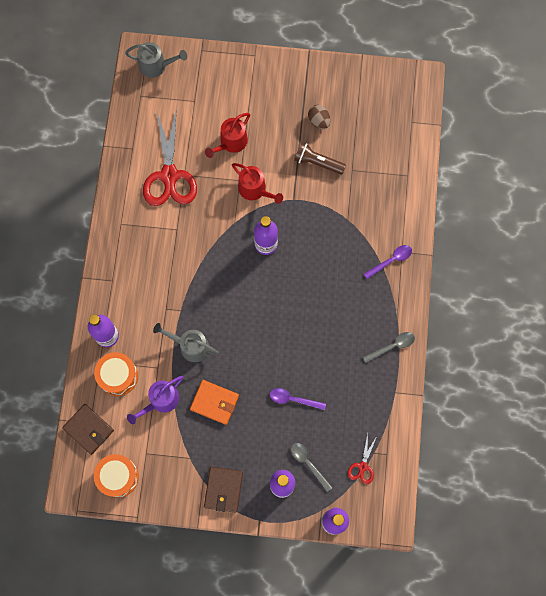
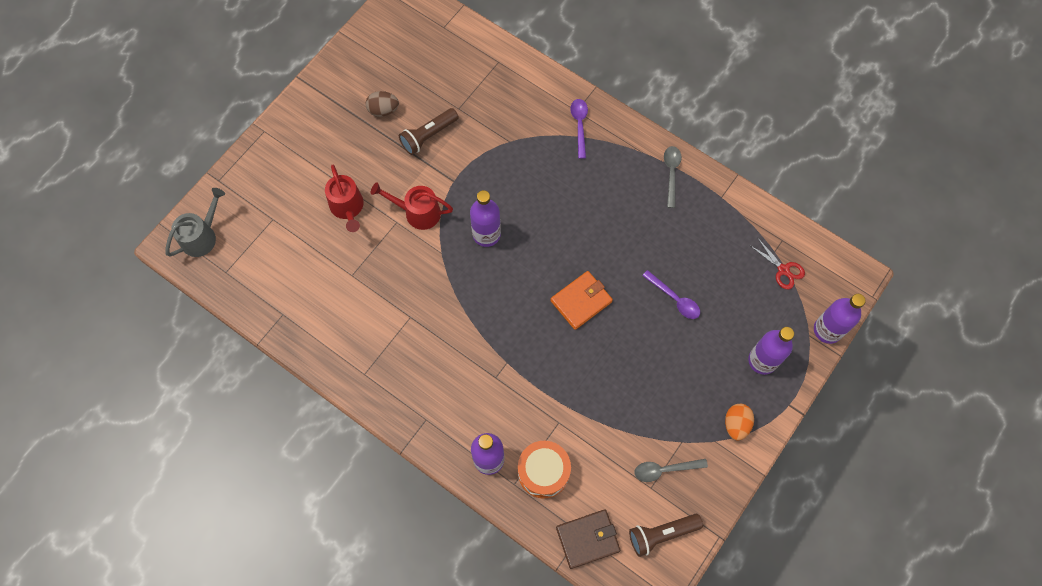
camera: 60 degrees left, 5 degrees down
(118, 477) = (661, 534): orange drum -> brown flashlight
(161, 401) = (599, 439): purple watering can -> none
(169, 176) = (342, 291): red scissors -> none
(190, 346) = (554, 373): grey watering can -> none
(214, 402) = (633, 382): orange wallet -> orange wallet (581, 301)
(223, 489) = (736, 424): brown wallet -> orange egg
(255, 190) = (418, 212): red watering can -> red watering can turned 150 degrees counterclockwise
(293, 399) = (674, 299): purple spoon -> purple spoon turned 90 degrees counterclockwise
(308, 463) = (752, 321): grey spoon -> grey spoon (664, 469)

